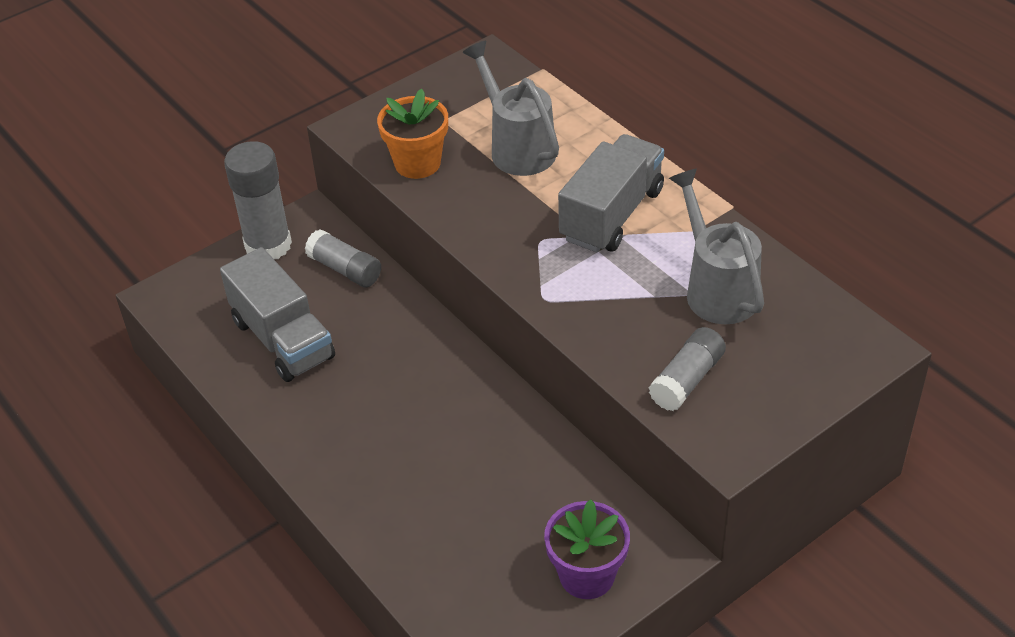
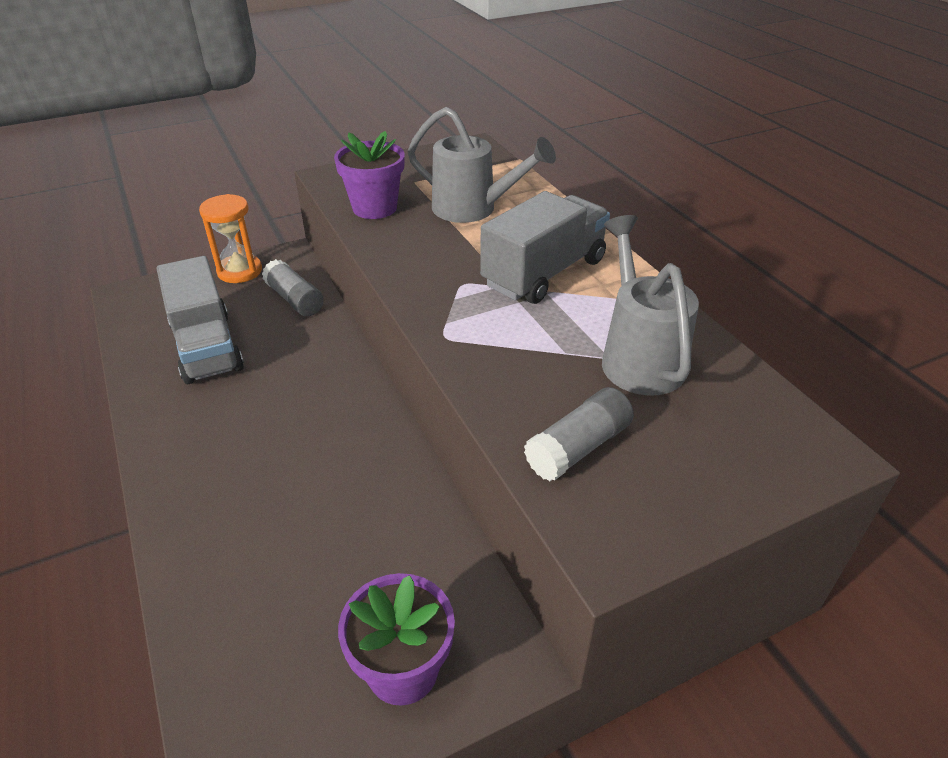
camera: 10 degrees right, 5 degrees down
(268, 245) = (240, 271): grey glue stick -> orange hourglass
(417, 163) = (374, 208): orange flower pot -> purple flower pot
(517, 148) = (472, 209): grey watering can -> grey watering can turned 135 degrees clockwise

